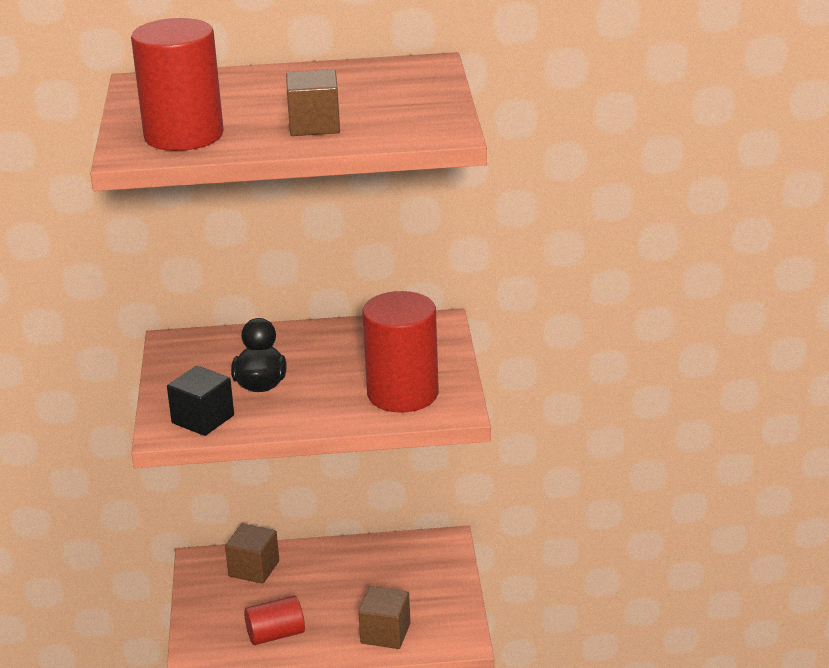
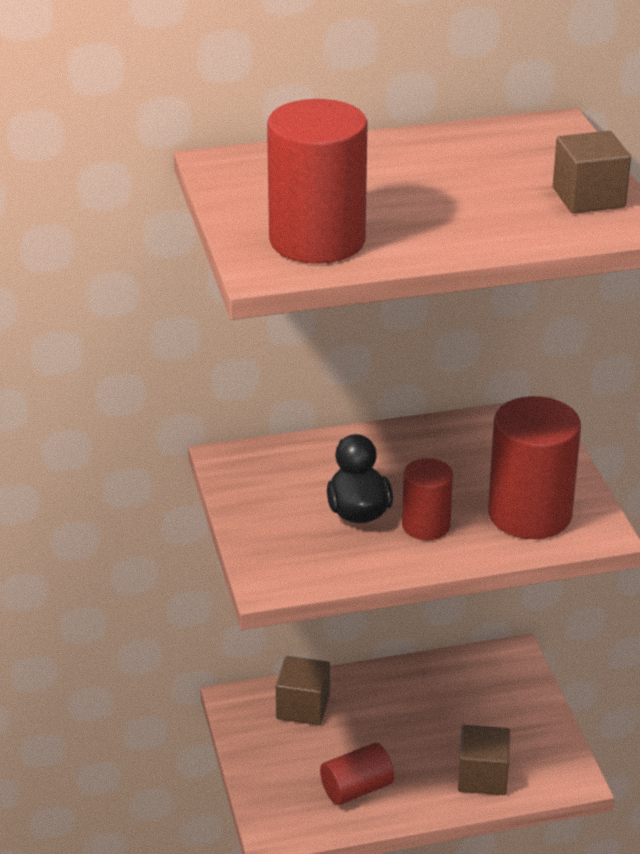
camera: 10 degrees left, 5 degrees up
(203, 419) = (308, 563): black cube -> none
(312, 397) = (426, 525): none -> red cylinder
(314, 125) = (468, 220): brown cube -> brown cube (588, 197)

